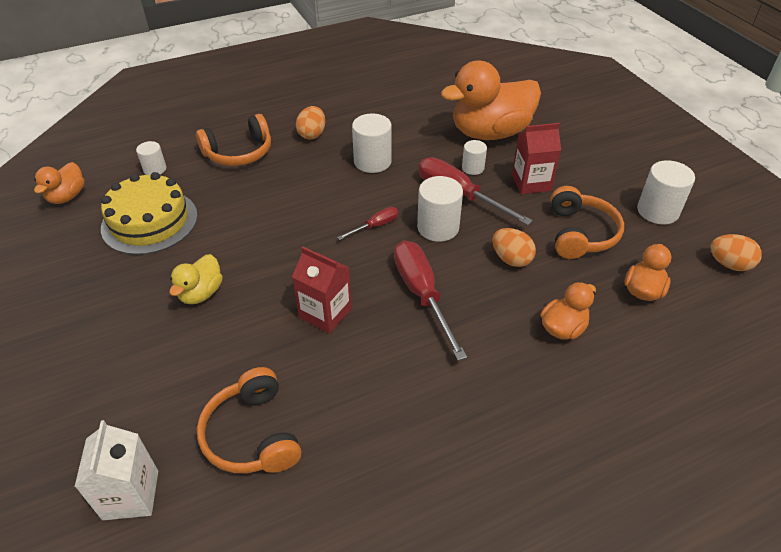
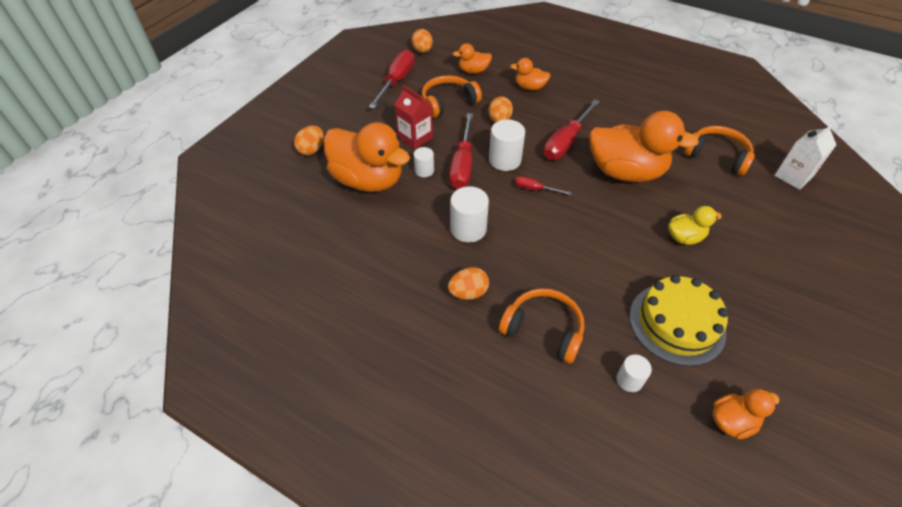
camera: 125 degrees left, 5 degrees up
(252, 434) = (717, 156): orange headphones -> orange headphones turned 90 degrees counterclockwise
(325, 313) = (625, 172): red carton -> orange duck
(563, 117) = (311, 150): none -> orange egg
(657, 211) = (396, 81): white cylinder -> red screwdriver

